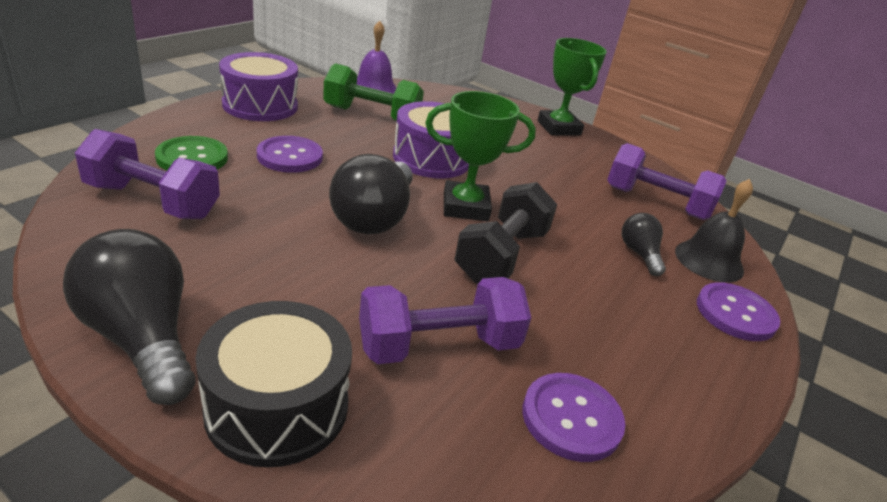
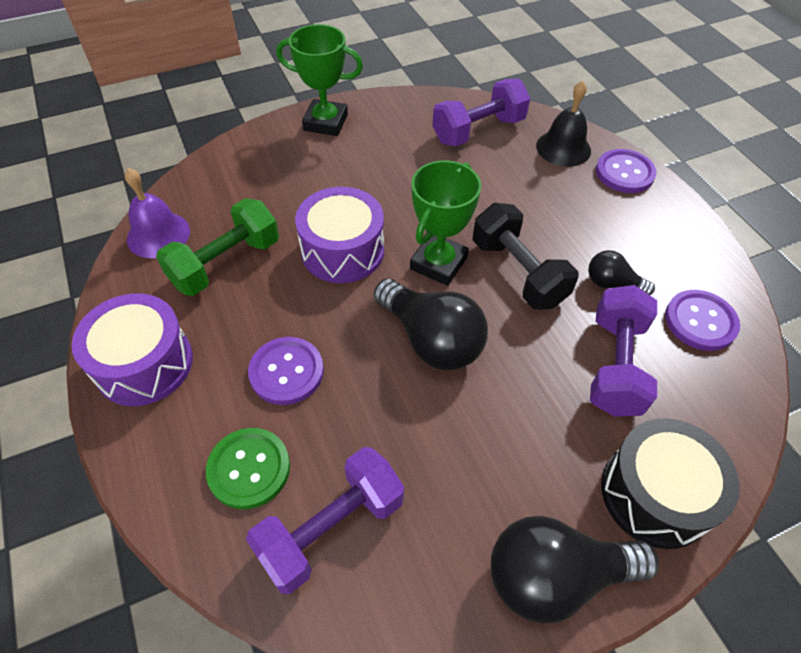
camera: 55 degrees left, 20 degrees up
(639, 254) = (543, 183): black light bulb -> black light bulb (612, 284)

